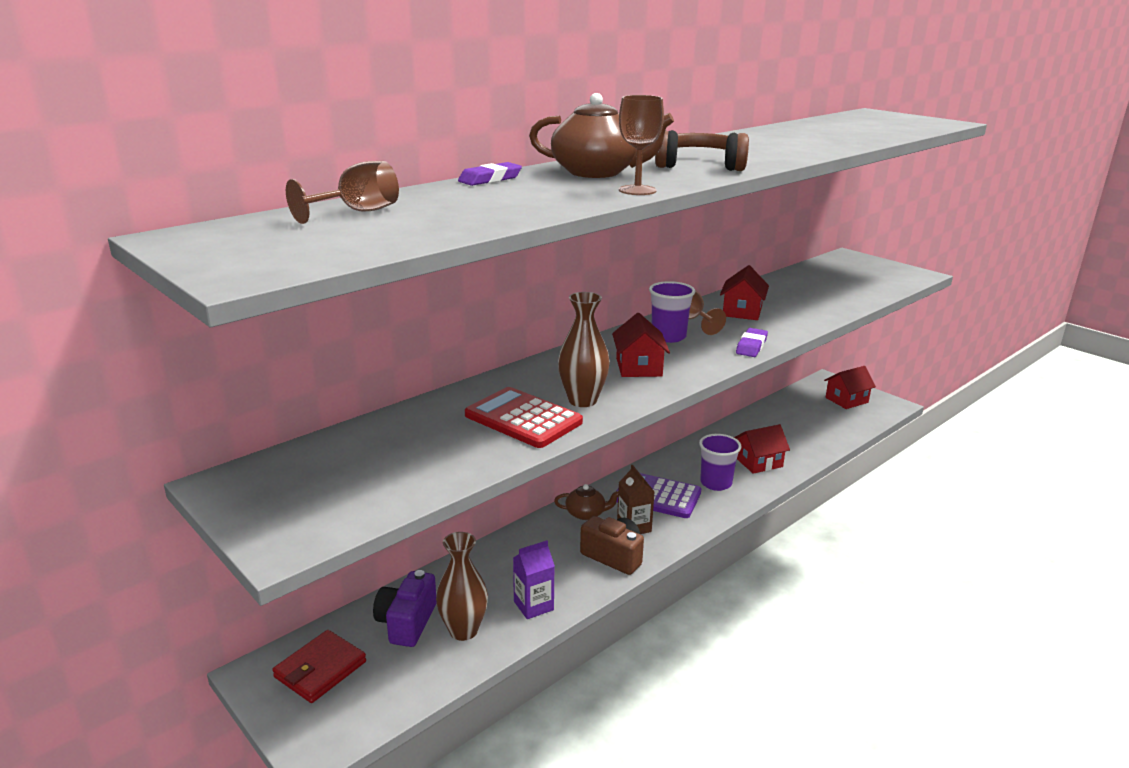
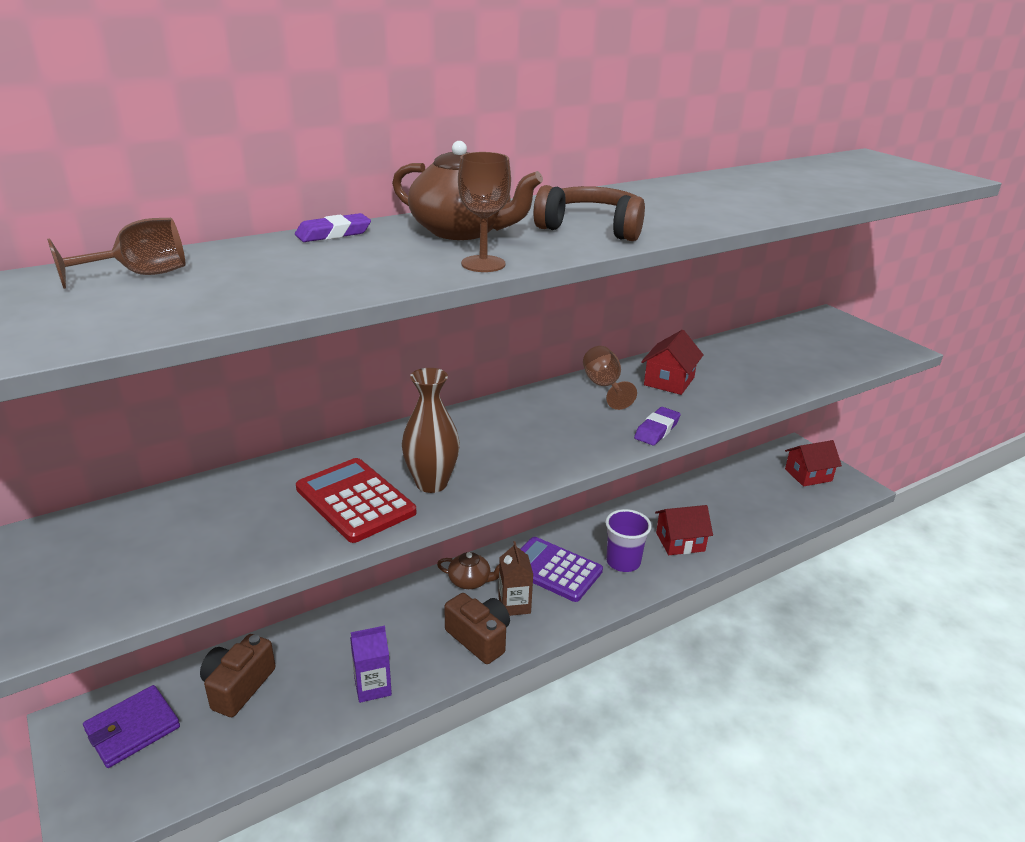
camera: 10 degrees right, 5 degrees up
(320, 669) = (133, 729): red wallet -> purple wallet
(407, 622) = (238, 686): purple camera -> brown camera
(463, 630) = (290, 705): brown vase -> none
(639, 367) = (516, 445): red house -> none
(668, 336) = (569, 407): purple cup -> none

